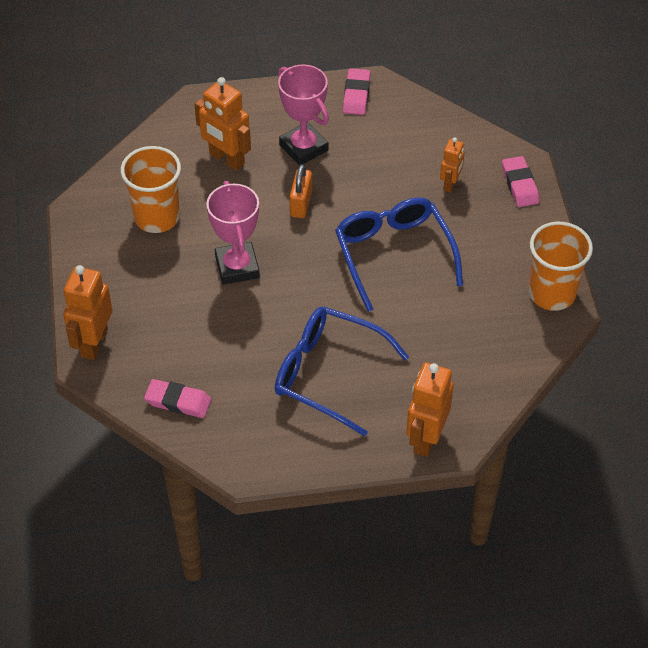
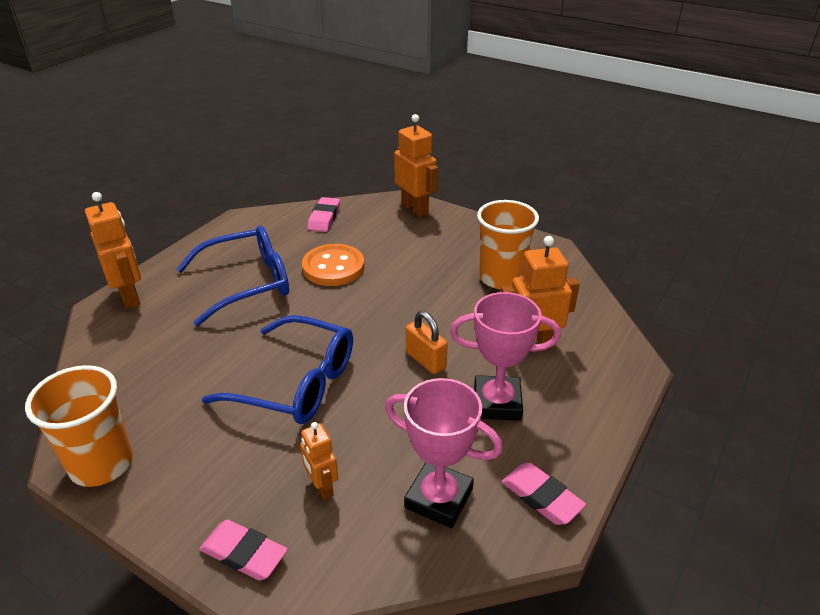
camera: 130 degrees right, 15 degrees down
(178, 401) = (324, 218): pink eraser -> pink eraser turned 45 degrees counterclockwise
(237, 267) = (401, 291): pink trophy -> pink trophy (438, 498)
(249, 333) = (333, 267): none -> orange button

